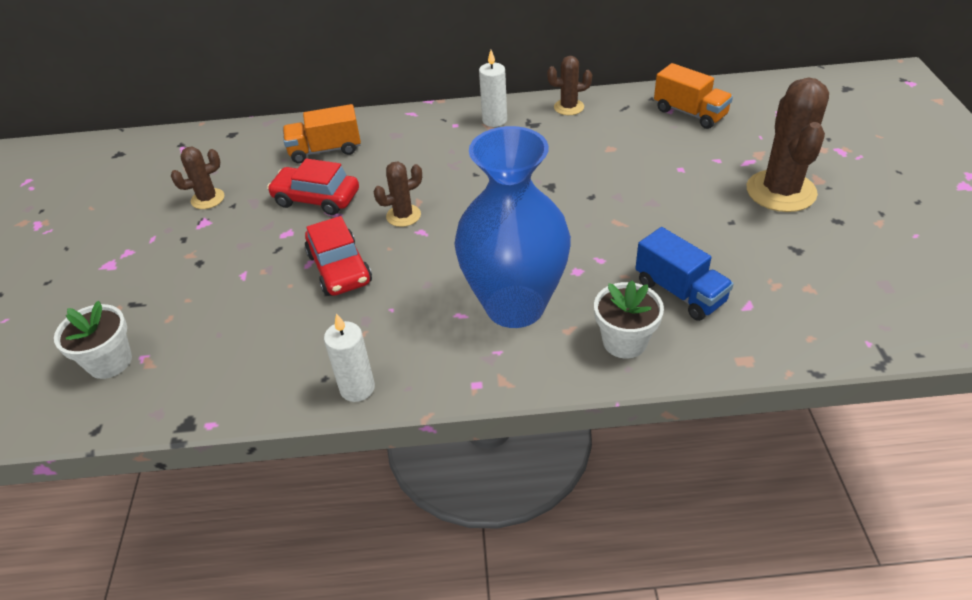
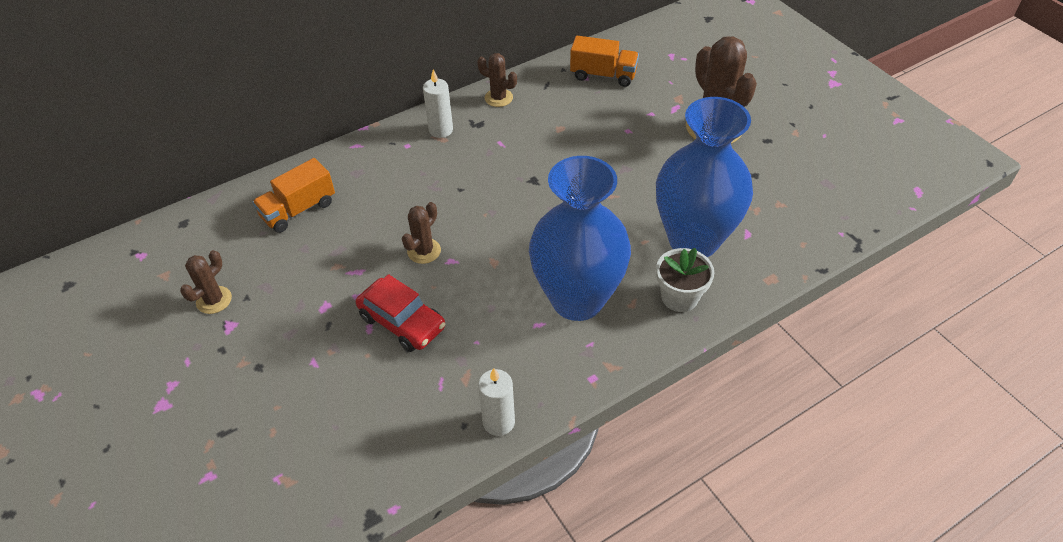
camera: 30 degrees left, 5 degrees up
(110, 362) = (247, 496): white flower pot -> none
(316, 199) = (328, 262): red car -> none
(569, 107) = (498, 98): brown cactus -> brown cactus turned 60 degrees clockwise
(679, 292) = (693, 240): blue truck -> blue vase

